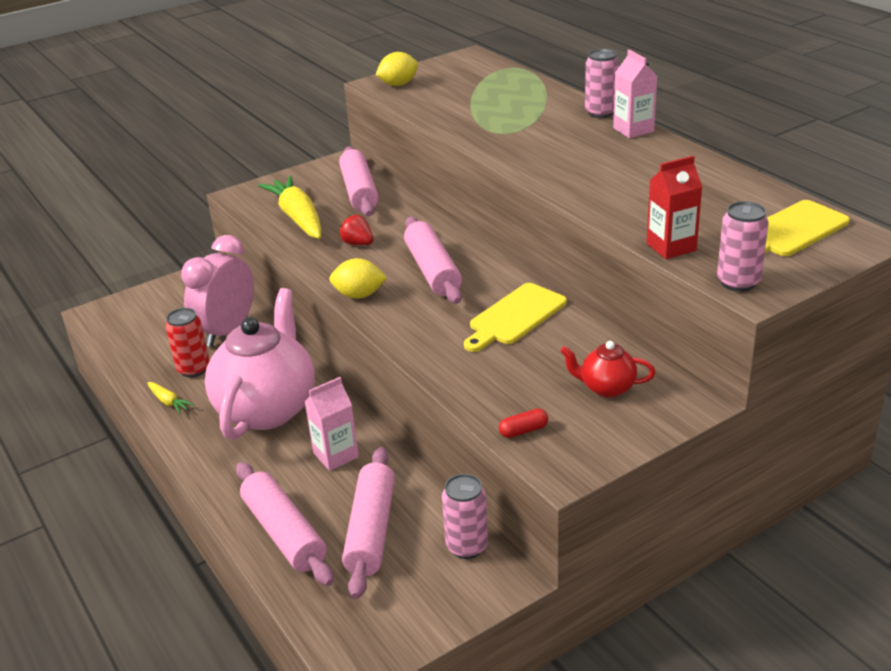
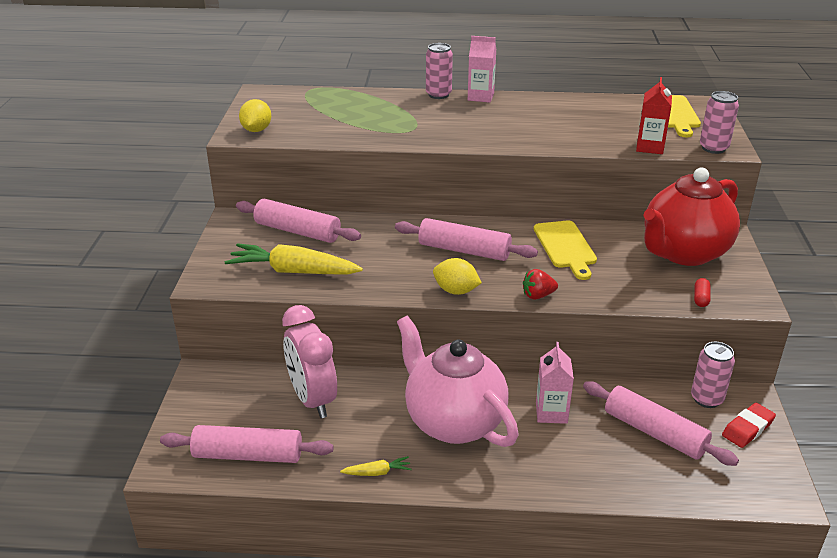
camera: 55 degrees left, 0 degrees up
(193, 369) = (345, 440): red can -> none
(284, 533) = (620, 475): pink rolling pin -> pink rolling pin (248, 455)
(358, 244) = (378, 263): red strawberry -> red strawberry (538, 295)
(359, 295) = (456, 291): yellow lemon -> yellow lemon turned 75 degrees clockwise
(446, 595) = (747, 428): none -> red eraser
(606, 388) = (683, 253): red teapot -> red teapot, size x2.25

